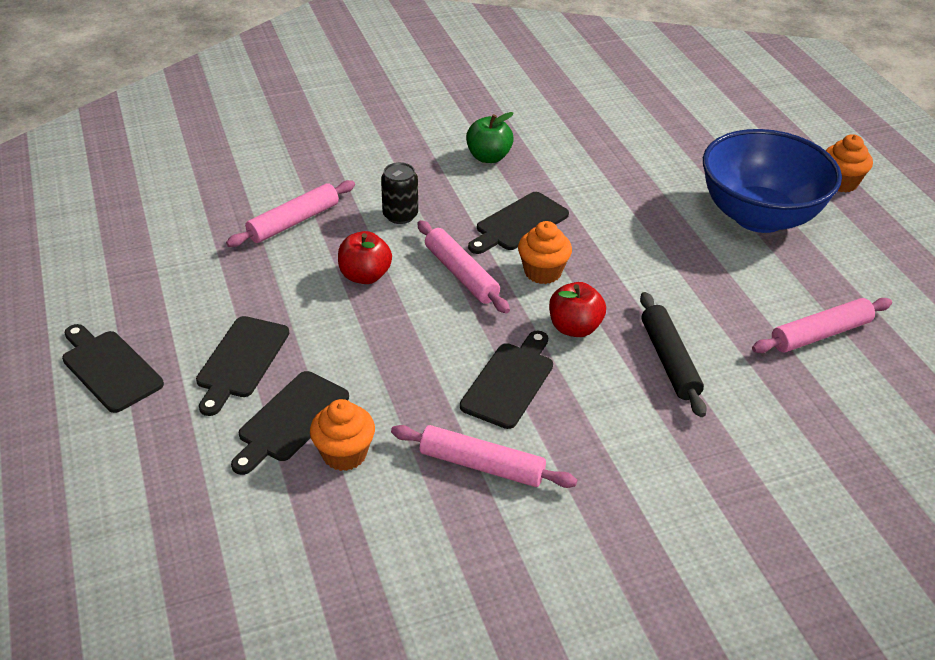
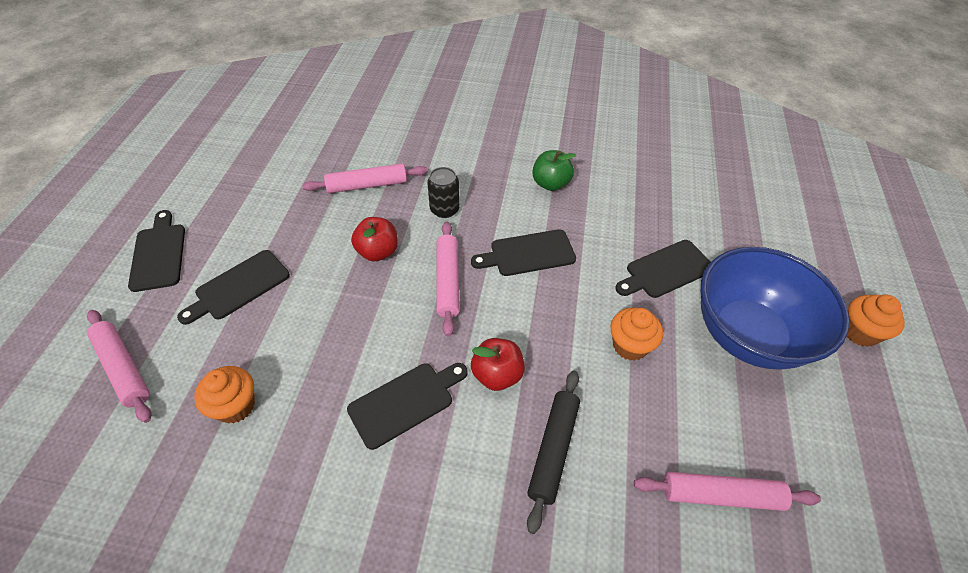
camera: 30 degrees right, 10 degrees up
(290, 420) = (226, 355): black cutting board -> black cutting board (666, 270)
(482, 465) = (320, 474): pink rolling pin -> pink rolling pin (123, 368)
(542, 272) = (512, 308): orange cupcake -> orange cupcake (630, 345)

